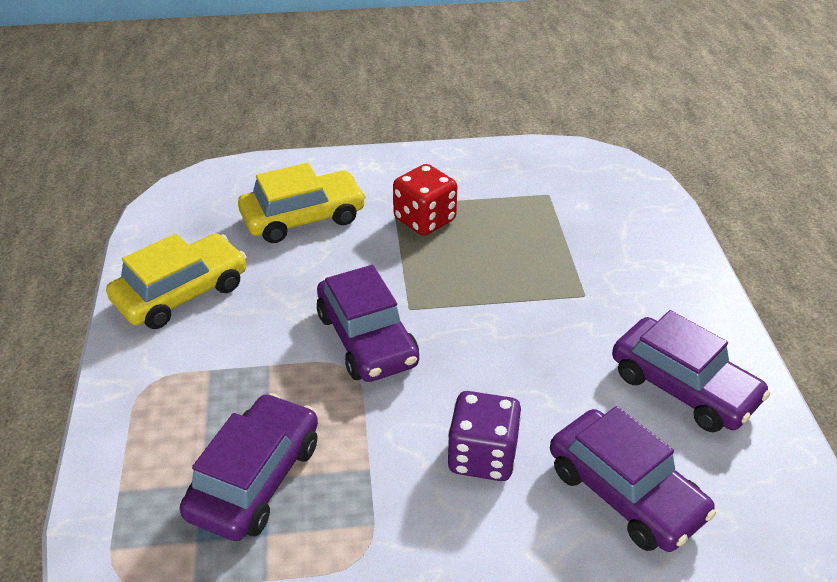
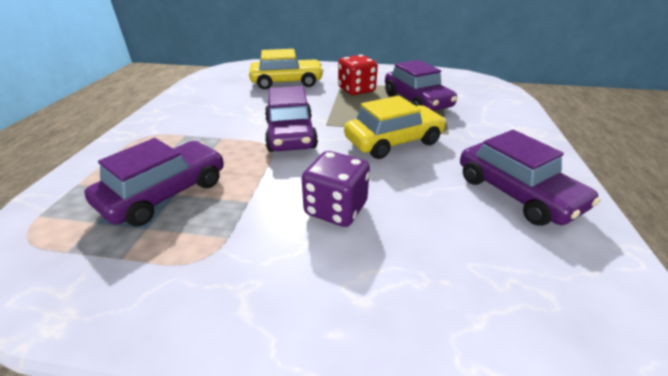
camera: 15 degrees right, 5 degrees down
(181, 293) = (197, 102): yellow car -> yellow car (393, 141)
(625, 492) = (449, 256): purple car -> purple car (417, 101)

